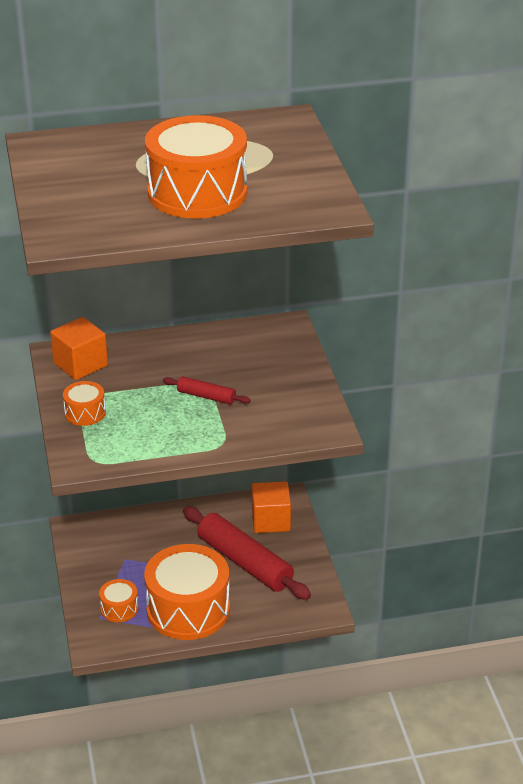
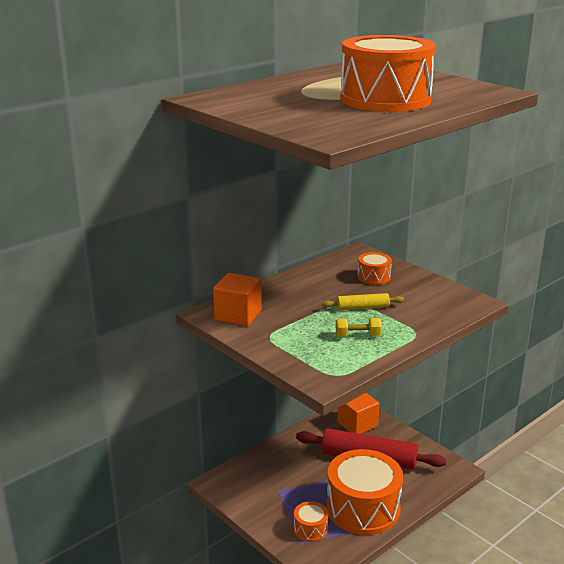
camera: 30 degrees left, 10 degrees down
(85, 413) = (284, 345): orange drum -> orange drum (374, 277)
(163, 427) = (357, 336): none -> yellow dumbbell
(206, 396) = (362, 308): red rolling pin -> yellow rolling pin

